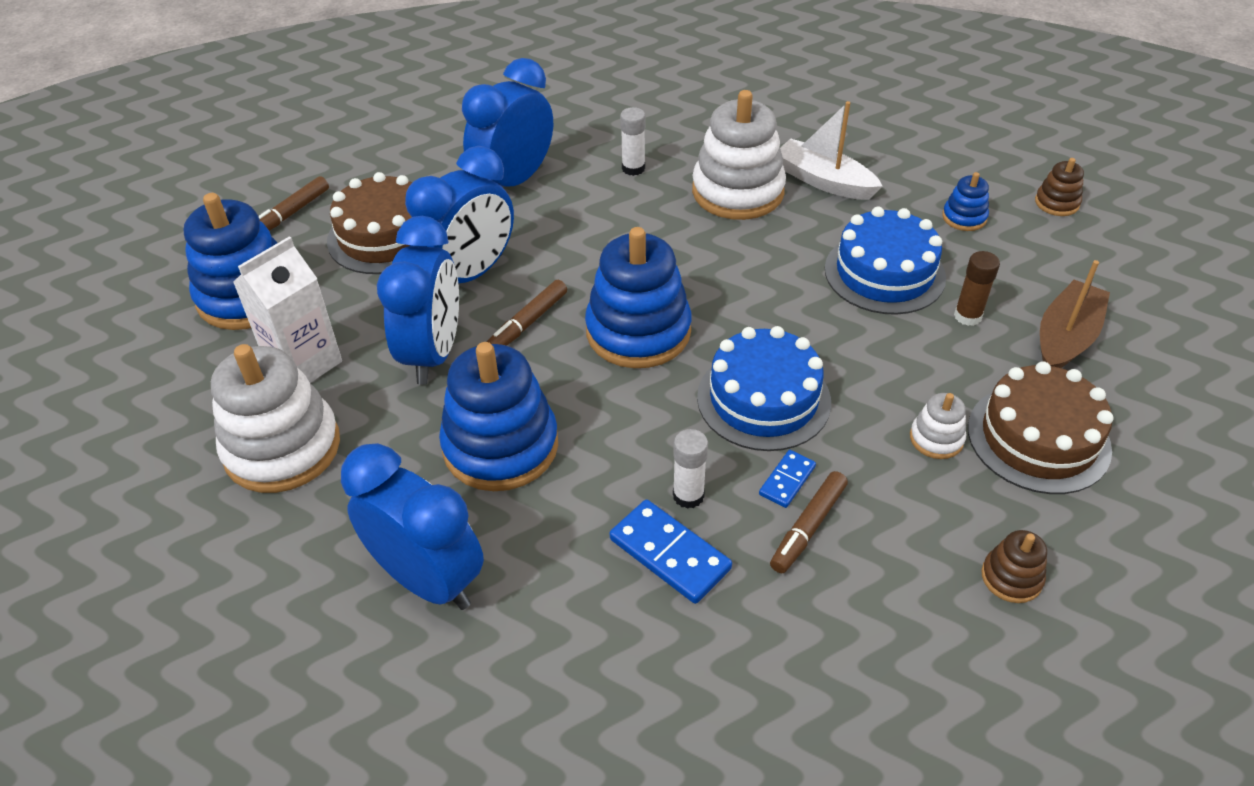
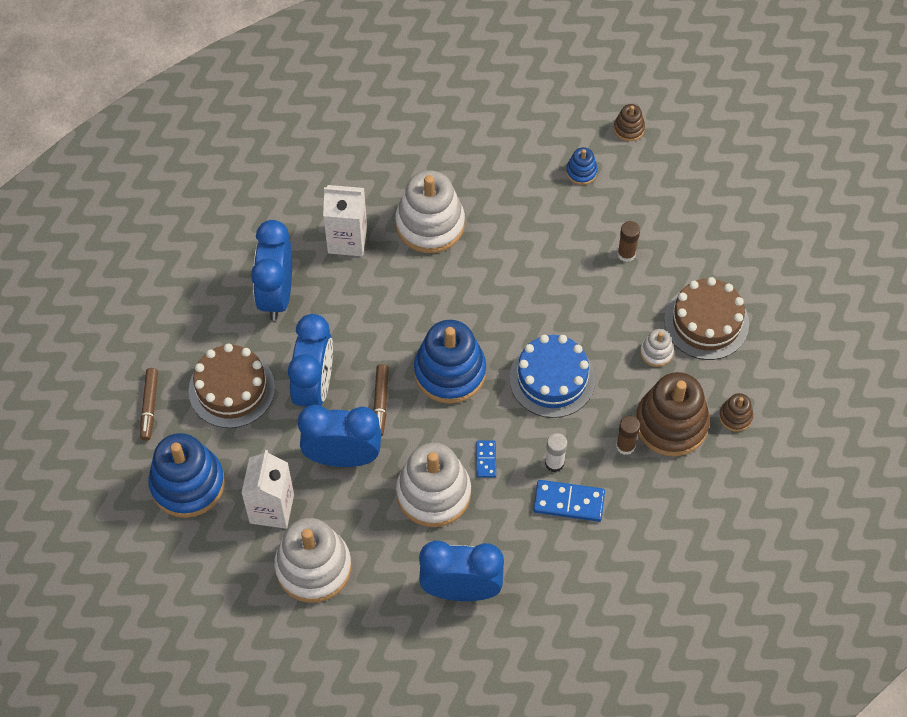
camera: 35 degrees left, 15 degrees up
(433, 353) = (343, 457): blue clock -> blue clock turned 60 degrees counterclockwise
(500, 446) = (433, 493): blue stacking toy -> white stacking toy
(633, 168) = (347, 240): white glue stick -> white carton
(787, 480) = (597, 424): blue domino -> blue domino (486, 460)
(808, 527) = (625, 446): brown marker -> brown glue stick
(824, 181) = (478, 185): white boat -> none
(884, 273) = (561, 246): blue cake -> none
(899, 535) = (671, 424): none -> brown stacking toy
(1065, 338) = (686, 241): brown boat -> none

